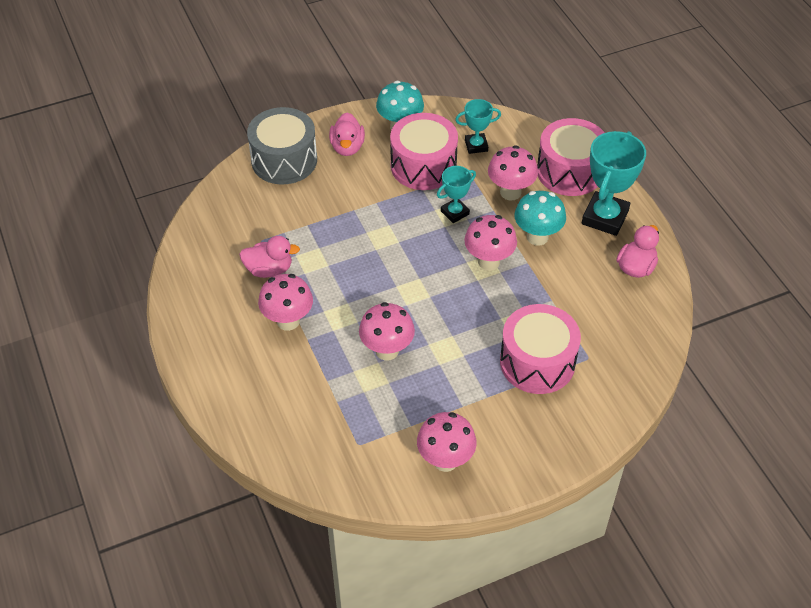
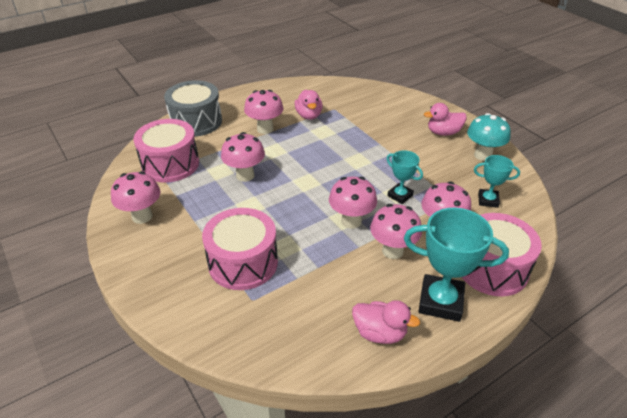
camera: 80 degrees right, 10 degrees down
(284, 160) = (414, 107): grey drum -> grey drum (196, 121)
(423, 166) = (445, 172): pink drum -> pink drum (170, 164)
(476, 145) = (488, 200): turquoise trophy -> turquoise trophy turned 60 degrees counterclockwise
(537, 237) = (392, 251): turquoise mushroom -> pink mushroom

